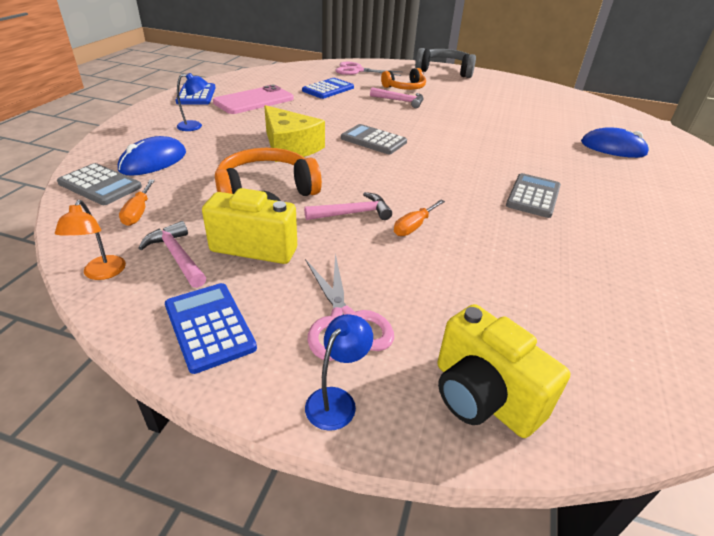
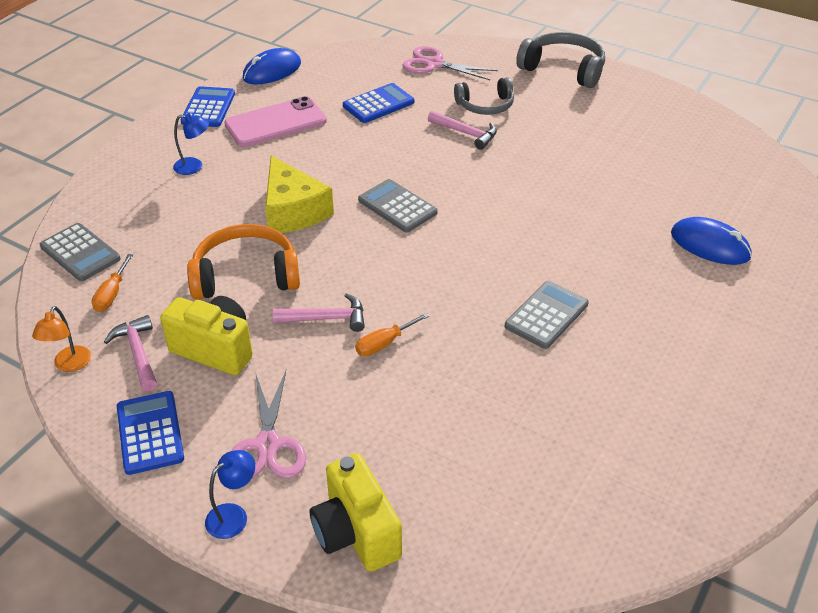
camera: 15 degrees right, 5 degrees up
(153, 161) = (138, 222): blue mouse -> blue mouse (272, 71)
(405, 88) = (485, 106): orange headphones -> grey headphones

